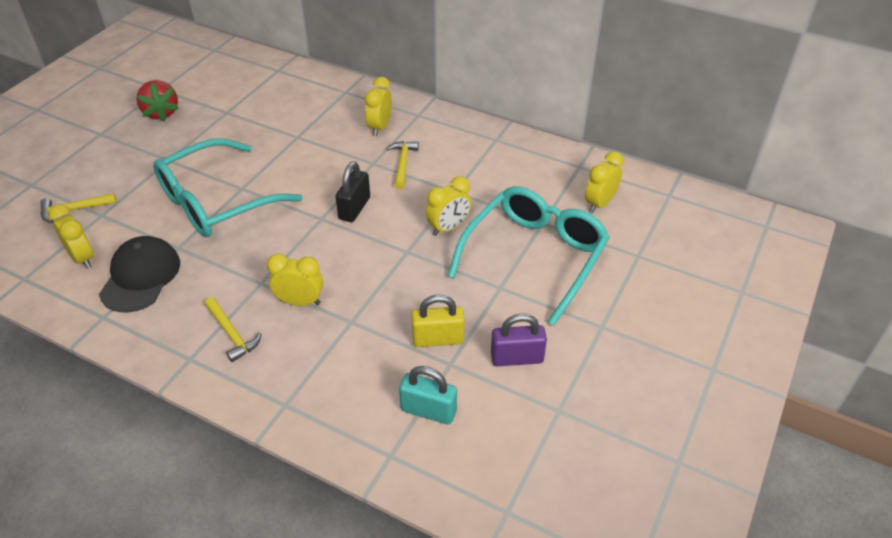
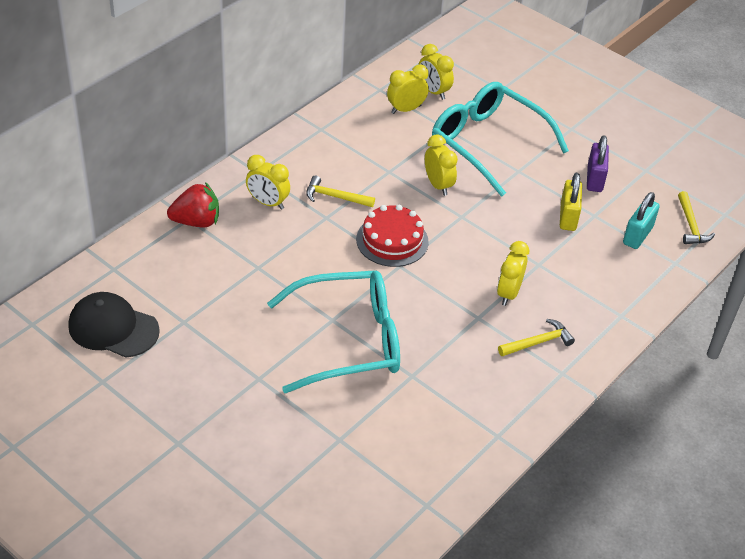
camera: 80 degrees left, 0 degrees up
(74, 210) = (322, 465): yellow hammer -> yellow hammer (691, 225)
(82, 258) = (407, 454): yellow clock -> yellow clock (406, 109)
(141, 277) = (448, 406): black cap -> black cap (113, 328)
(161, 113) = (158, 382): red strawberry -> red strawberry (196, 221)
(217, 201) = (348, 341): turquoise glasses -> turquoise glasses turned 75 degrees counterclockwise
(354, 208) = (392, 240): black padlock -> red cake

